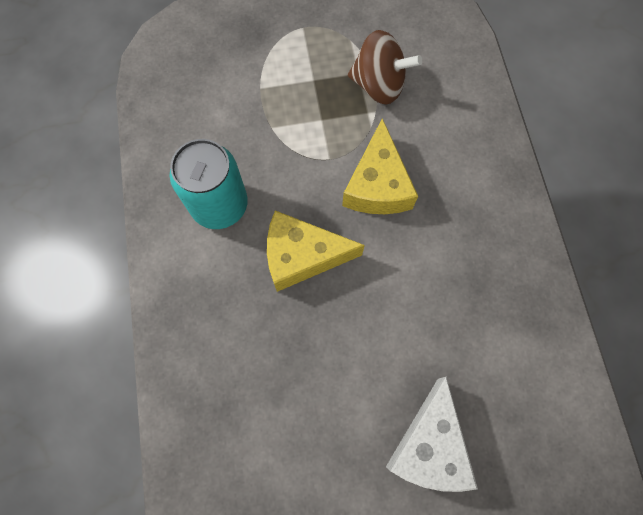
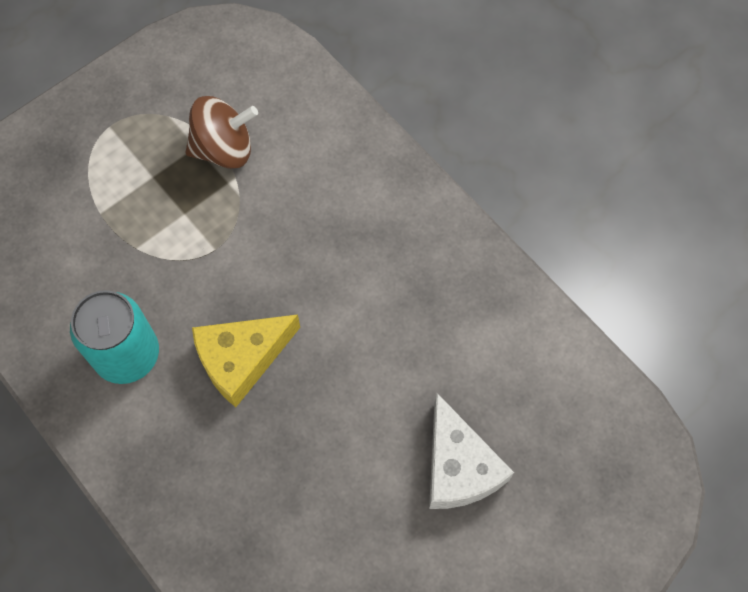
camera: 30 degrees left, 5 degrees down
(377, 185) = (278, 251): yellow cheese -> none

